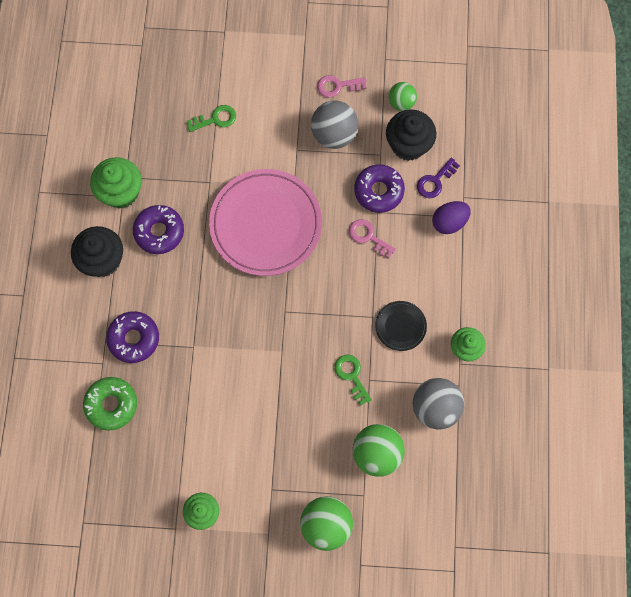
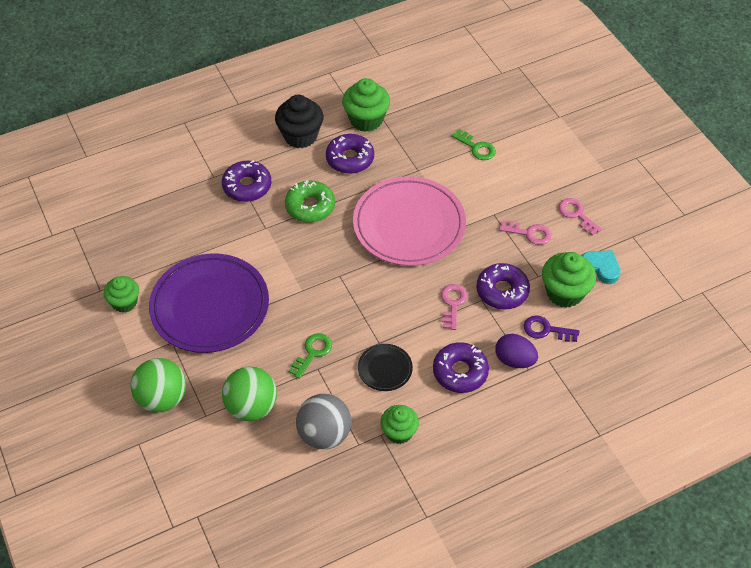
camera: 60 degrees right, 20 degrees down
(111, 404) = (182, 199): green donut -> green donut (310, 206)
(252, 438) = (210, 306): none -> purple plate
(334, 134) = (529, 233): grey ball -> pink key
(401, 103) = (600, 268): green ball -> turquoise heart
(408, 145) = (564, 292): black cupcake -> green cupcake
(436, 270) = (460, 372): none -> purple donut

